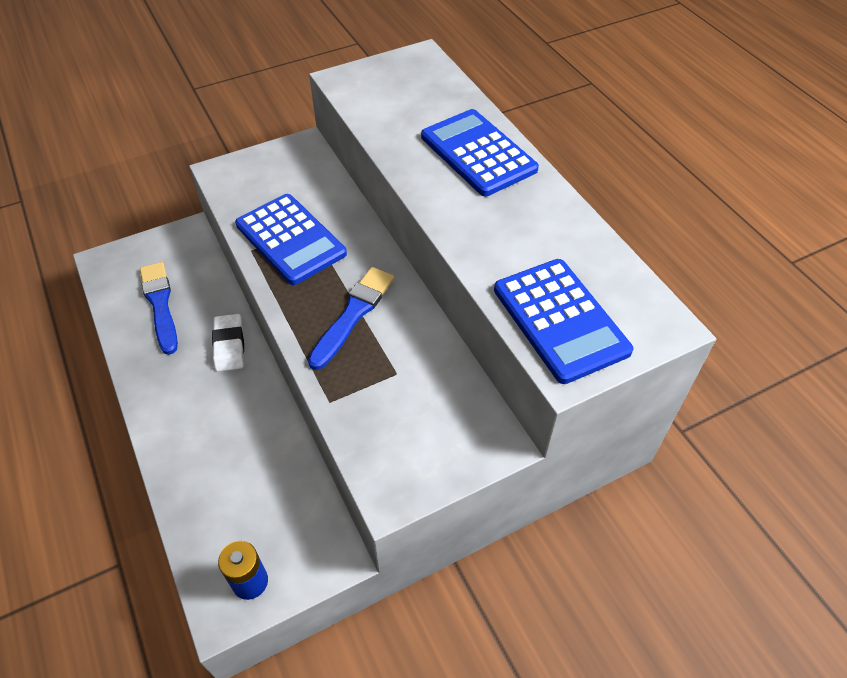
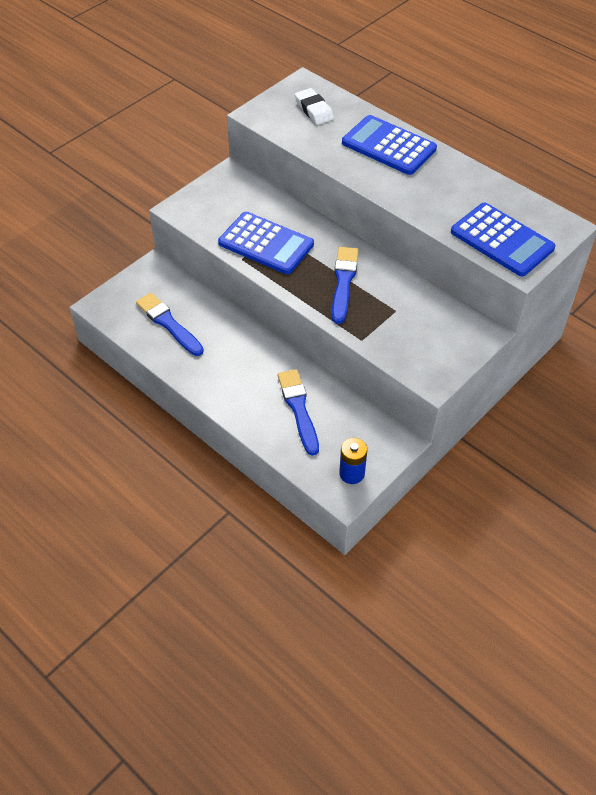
camera: 20 degrees left, 0 degrees up
(229, 345) = (241, 337): white eraser -> white eraser (314, 110)
(238, 463) = (298, 409): none -> blue brush

